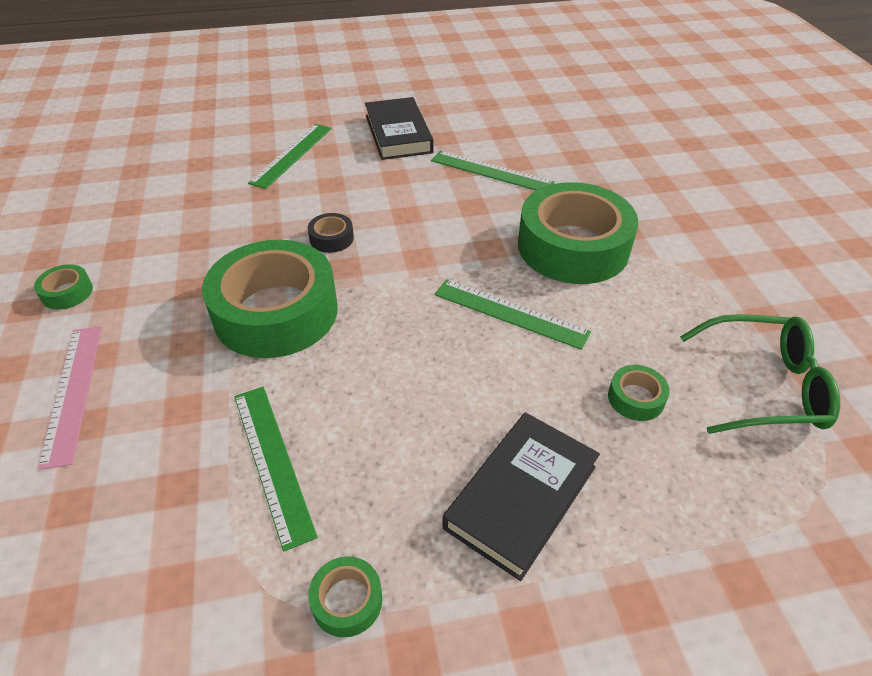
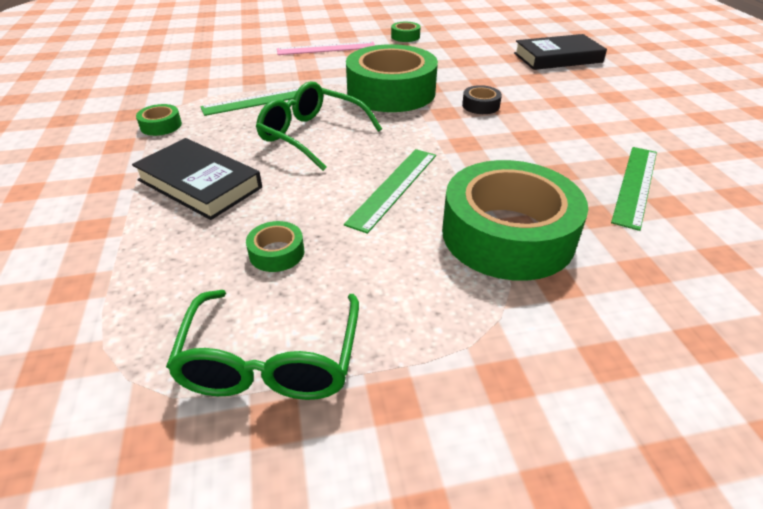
camera: 90 degrees right, 5 degrees down
(292, 155) = (595, 83): green ruler -> none
(394, 389) = (311, 135): none -> green glasses
(398, 134) = (674, 129): black book -> black book (557, 58)

